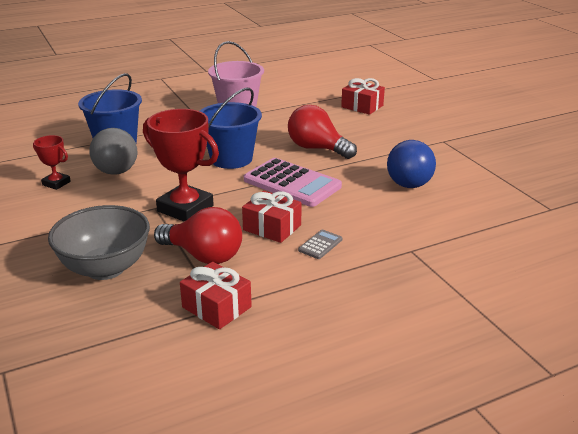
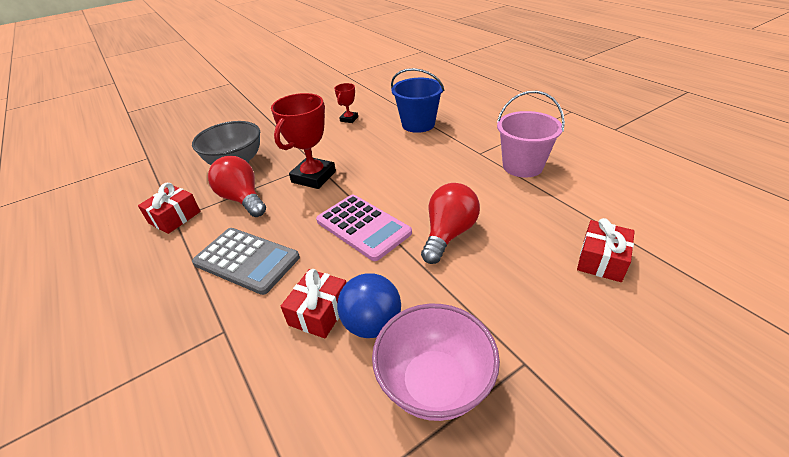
camera: 85 degrees right, 10 degrees up
(116, 171) = (370, 135): grey ball -> none
(204, 256) = (242, 199): red light bulb -> red light bulb turned 120 degrees clockwise
(231, 159) = (407, 182): blue bucket -> none
(272, 227) = (280, 226): red gift -> red gift (319, 312)
(292, 183) = (363, 227): pink calculator -> pink calculator turned 75 degrees counterclockwise
(320, 245) = (247, 260): grey calculator -> grey calculator, size x2.31
(458, 167) = (434, 383): none -> pink bowl

